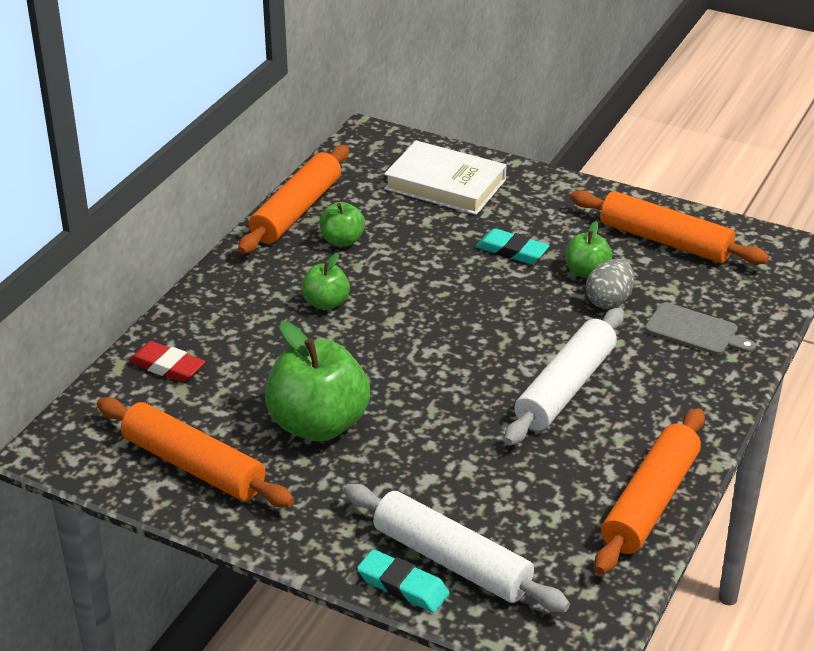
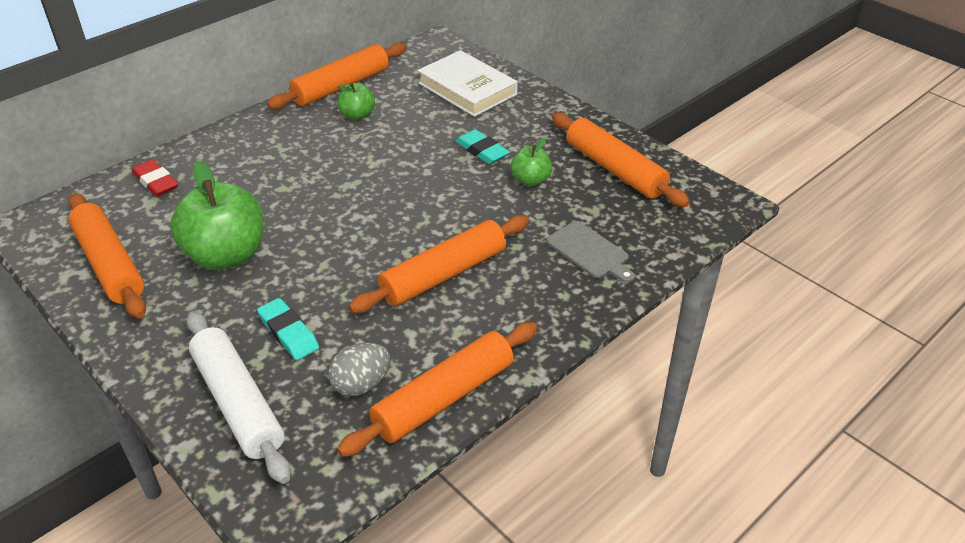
camera: 20 degrees right, 5 degrees up
(326, 303) = (308, 160): green apple -> none
(403, 586) = (182, 414): turquoise eraser -> turquoise eraser (288, 333)
(565, 388) = (444, 274): white rolling pin -> orange rolling pin
(609, 301) = (532, 209): grey egg -> grey egg (361, 384)

